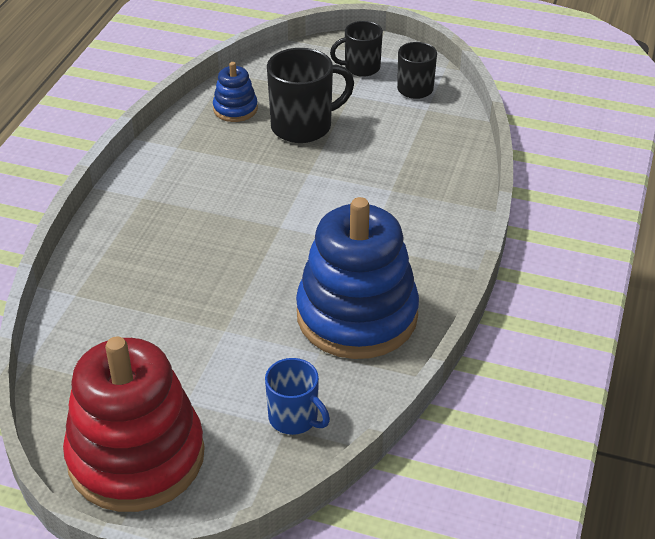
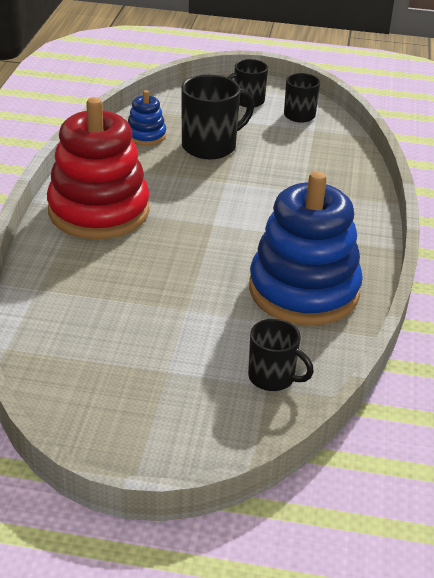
camera: 10 degrees left, 5 degrees down
(136, 457) = (133, 421): red stacking toy -> red stacking toy (99, 211)
(294, 418) = (273, 377): blue mug -> black mug

